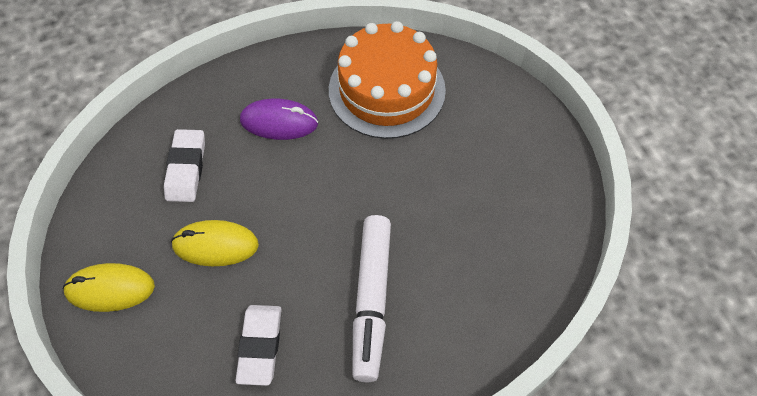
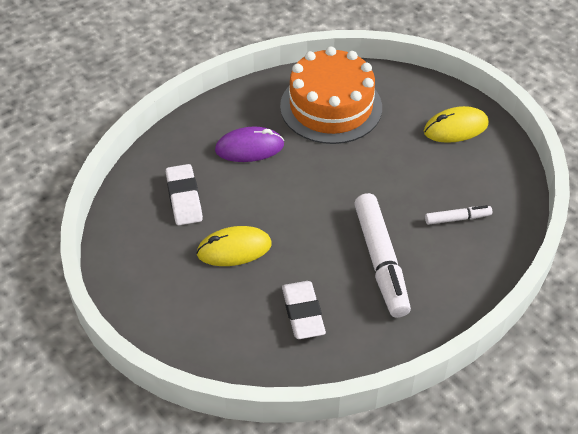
camera: 15 degrees left, 10 degrees down
(110, 289) = (157, 300): yellow mouse -> yellow mouse (455, 128)
(479, 266) = (457, 218): none -> white marker

